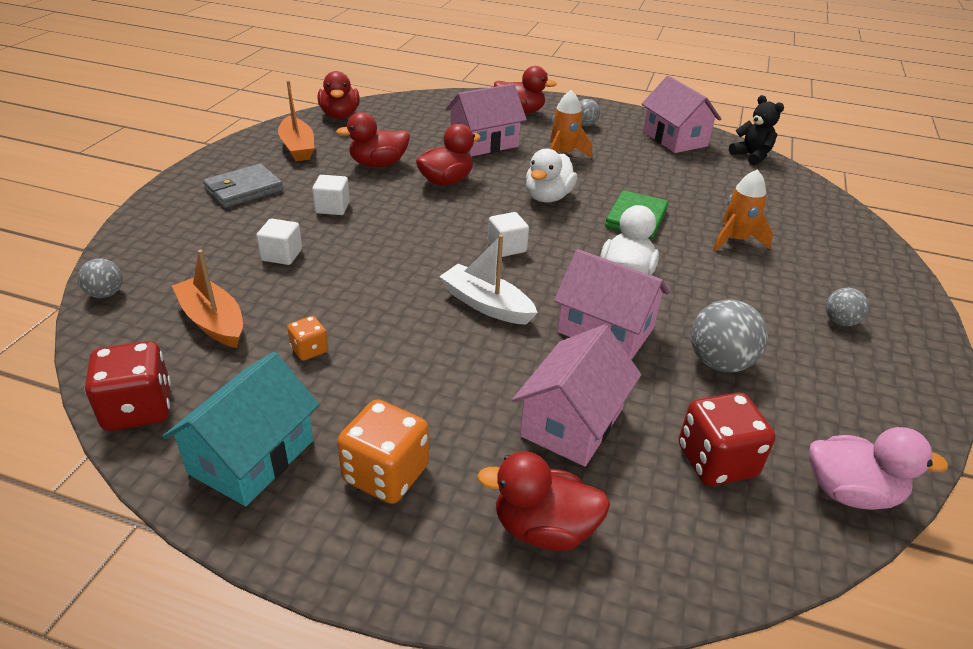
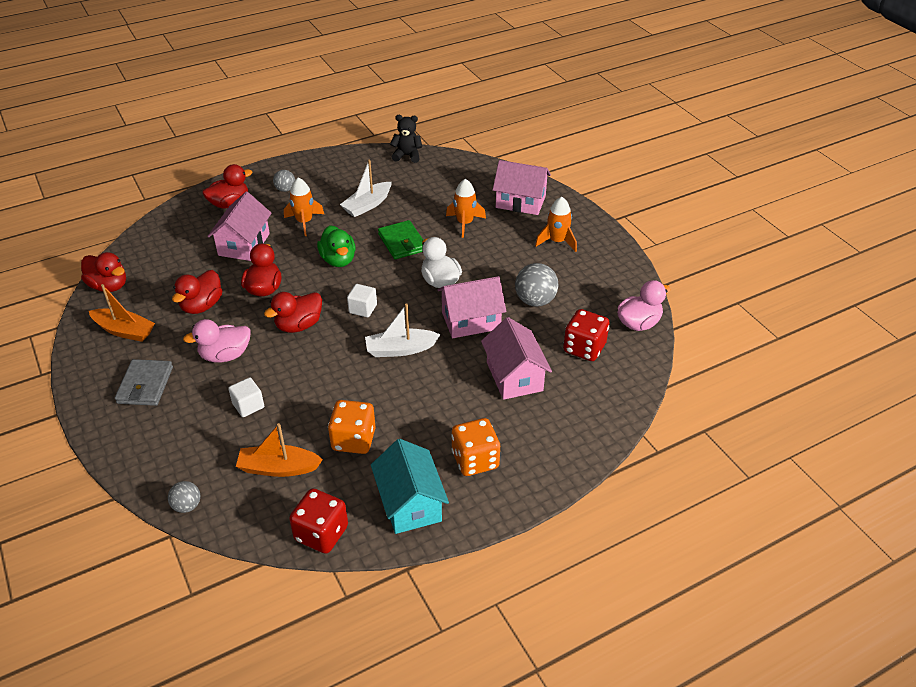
camera: 45 degrees left, 5 degrees up
(309, 350) = (353, 440): orange dice -> orange dice, size x1.86
(332, 207) = (225, 355): white cube -> pink duck
(543, 528) = (560, 427): red duck -> red duck (299, 325)
(548, 197) = (338, 260): white duck -> green duck
(646, 172) = (367, 205): none -> white boat
(674, 139) = (351, 168): pink house -> pink house (520, 202)
(840, 322) = (557, 241): grey ball -> orange rocket

